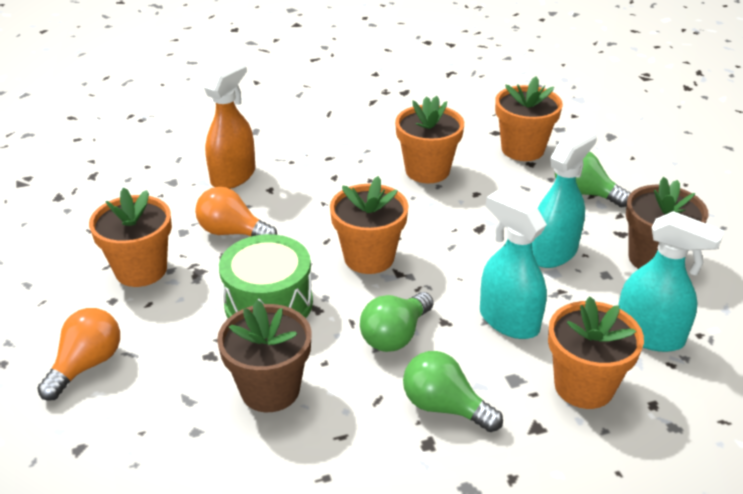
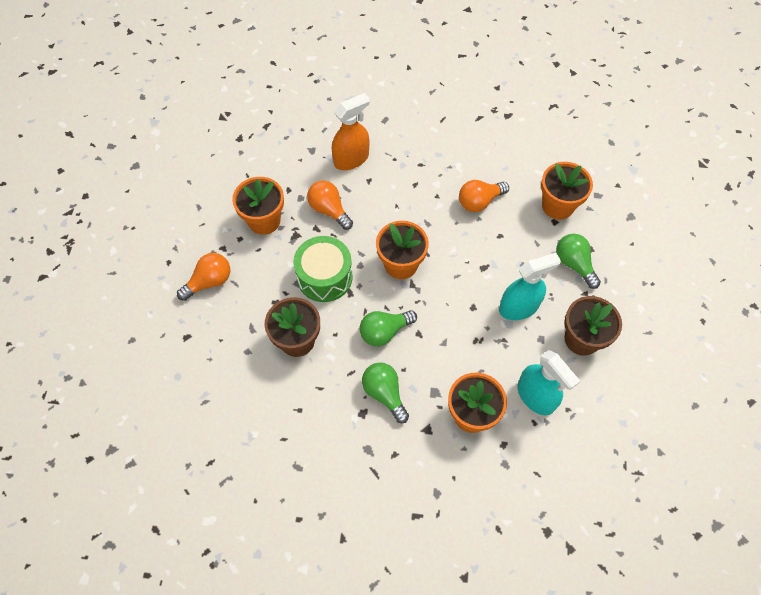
camera: 25 degrees right, 25 degrees up
(427, 170) = (479, 202): orange flower pot -> orange light bulb
(508, 320) = (457, 349): turquoise spray bottle -> none

